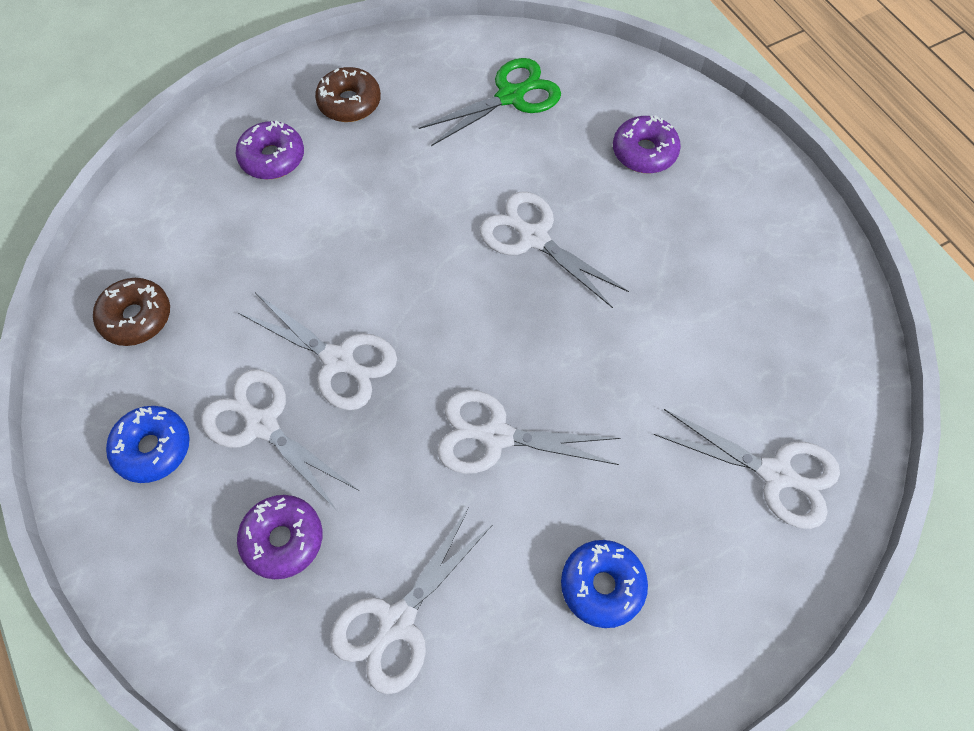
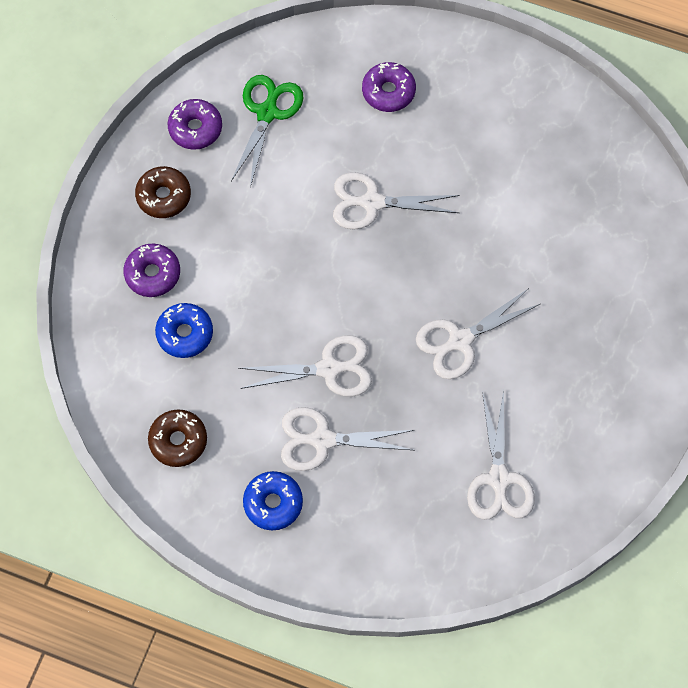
camera: 40 degrees left, 5 degrees up
(283, 539) = (398, 489): purple donut -> purple donut (195, 128)
(602, 586) = (586, 375): blue donut -> blue donut (185, 333)
(775, 474) = (625, 244): white scissors -> none

